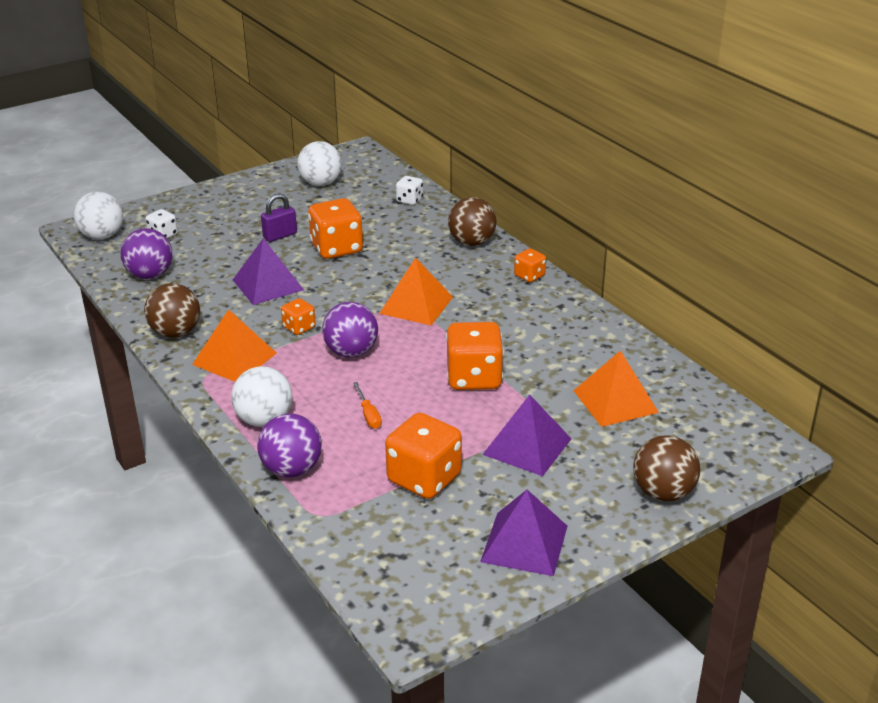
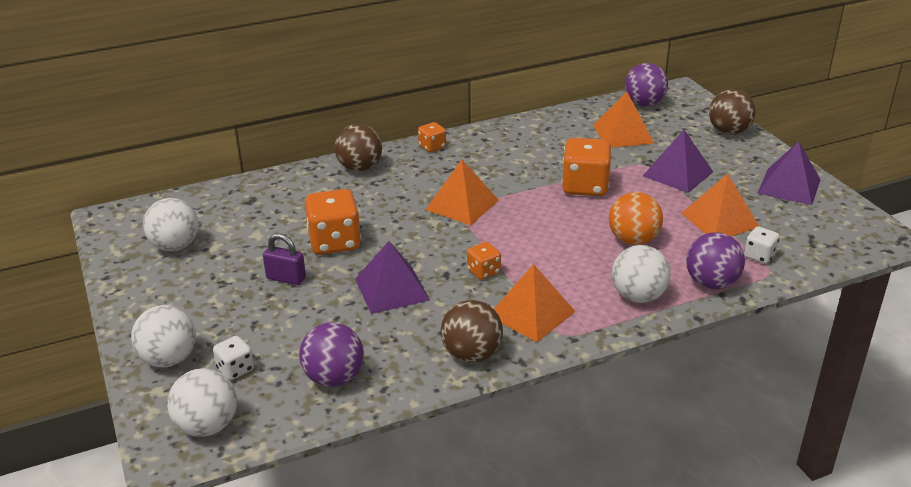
camera: 80 degrees left, 0 degrees up
(176, 209) = (169, 359): none -> white ball
(280, 235) = (286, 278): purple padlock -> purple padlock turned 45 degrees counterclockwise
(351, 352) = (534, 244): purple ball -> purple ball (644, 104)
(368, 415) = (633, 240): orange screwdriver -> orange ball
(409, 200) = (254, 193): white dice -> white dice (759, 256)
(424, 479) = (719, 220): orange dice -> orange pyramid

